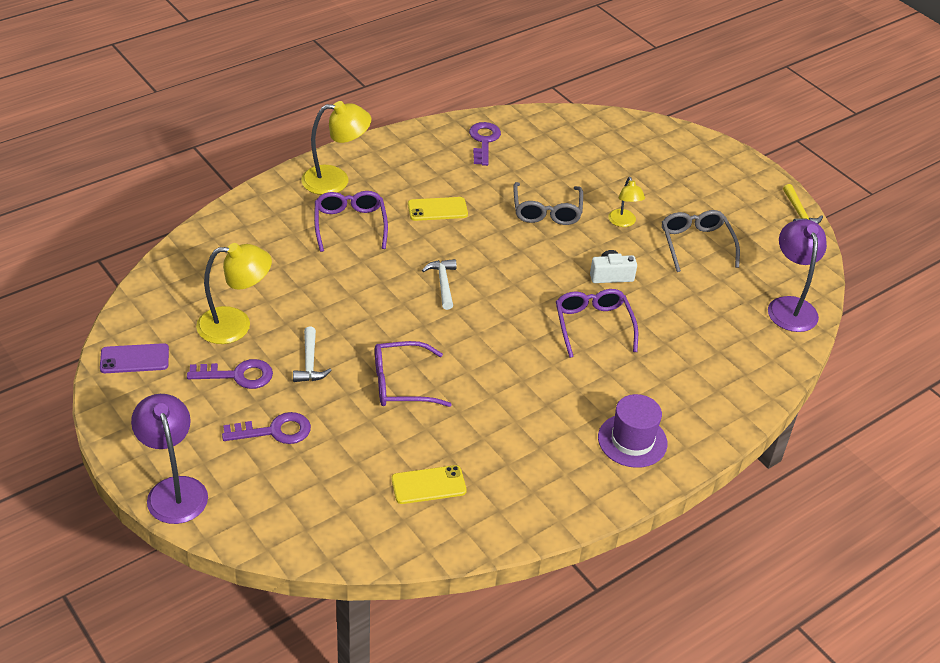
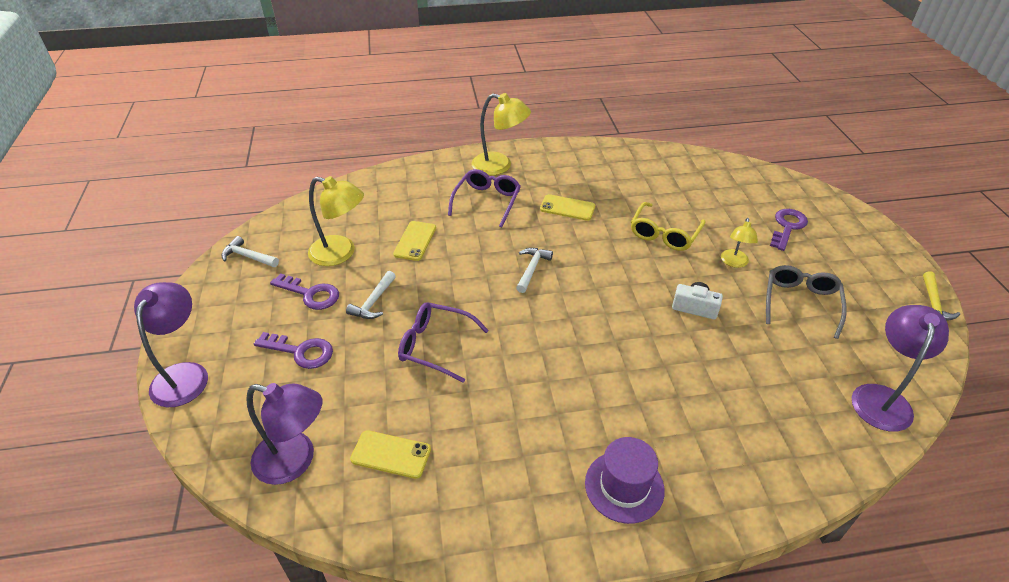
camera: 30 degrees right, 0 degrees up
(134, 359) = (248, 256): purple phone -> white hammer
(305, 289) = (415, 241): none -> yellow phone
(348, 520) = (295, 461): none -> purple lamp
(484, 141) = (641, 165): purple key -> purple key (787, 227)
(546, 211) = (664, 234): grey glasses -> yellow glasses
(593, 326) = (650, 350): purple glasses -> none

